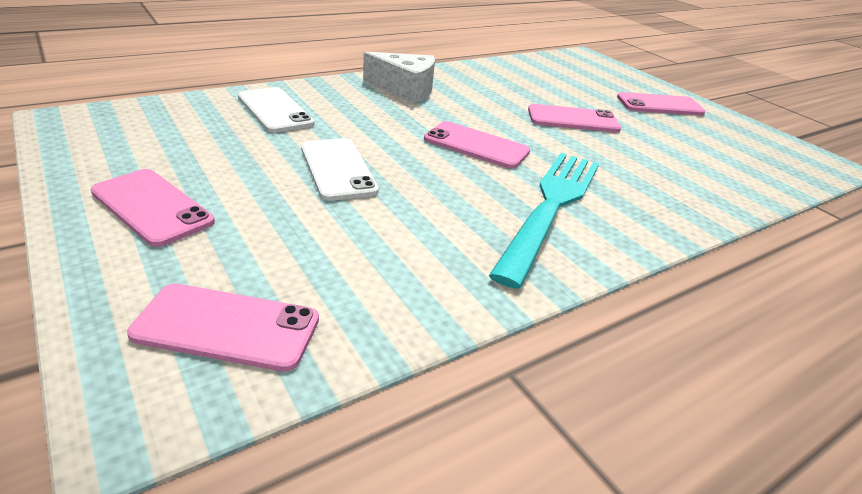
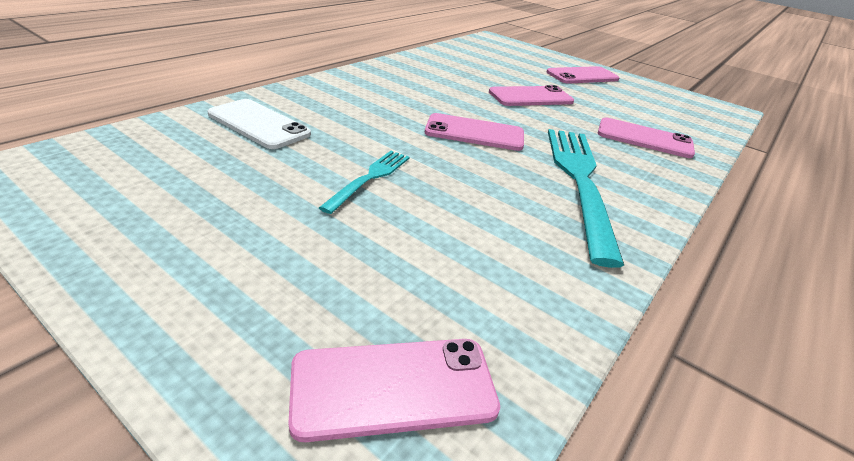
camera: 20 degrees left, 0 degrees up
(152, 207) = (201, 260): pink phone -> pink phone (644, 138)
(338, 169) = (370, 178): white phone -> turquoise fork
(405, 89) = (370, 86): white cheese -> none

